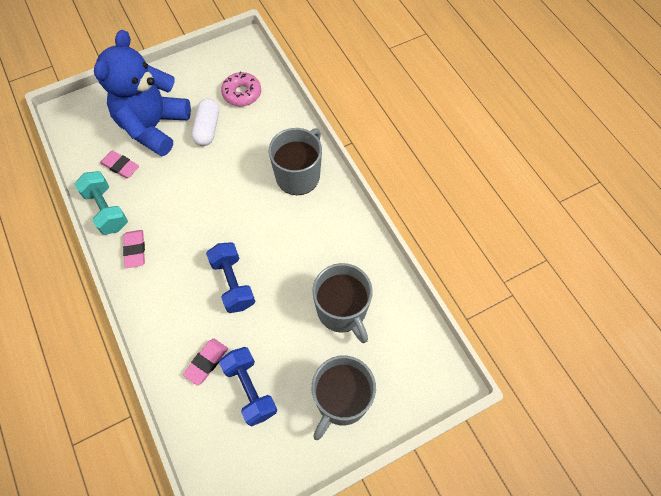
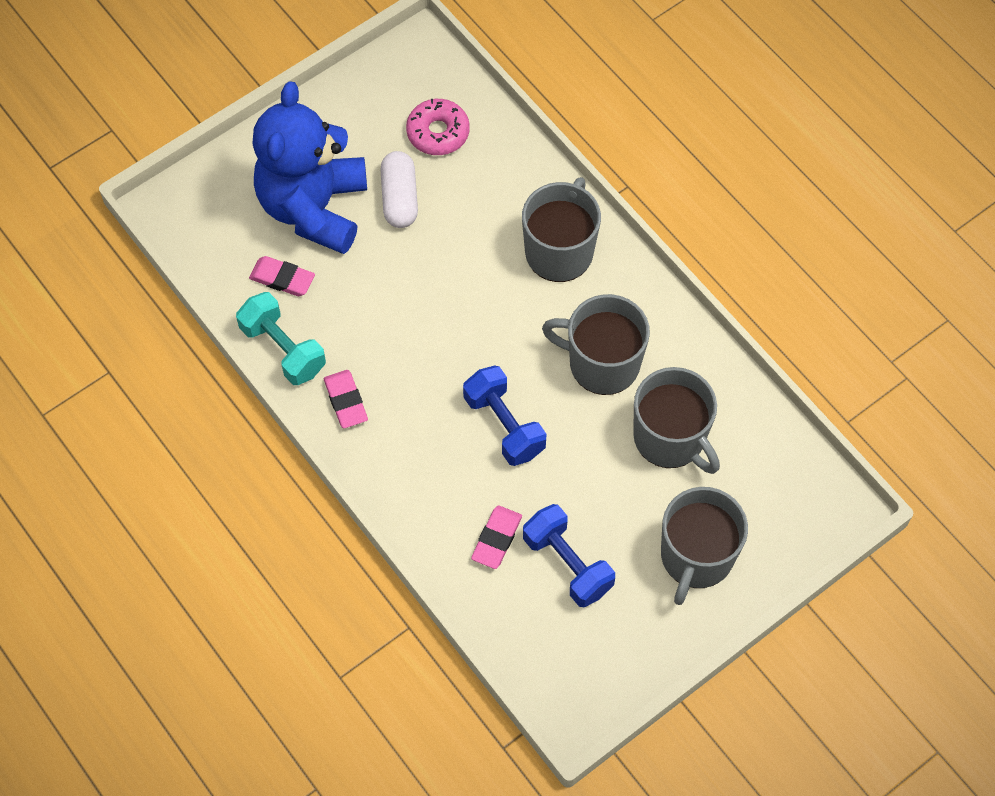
camera: 10 degrees left, 0 degrees up
(308, 252) = (602, 363): none -> grey mug

